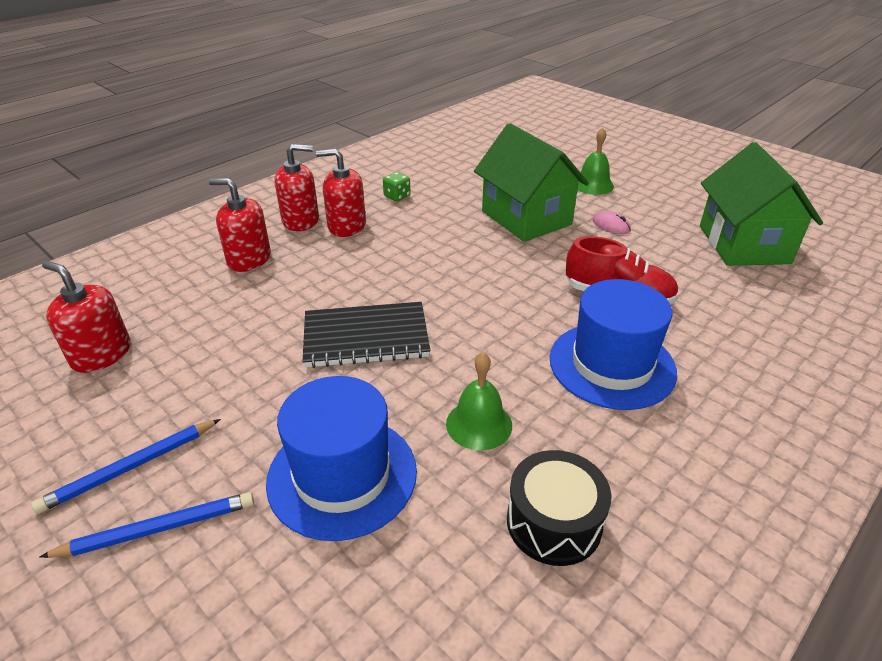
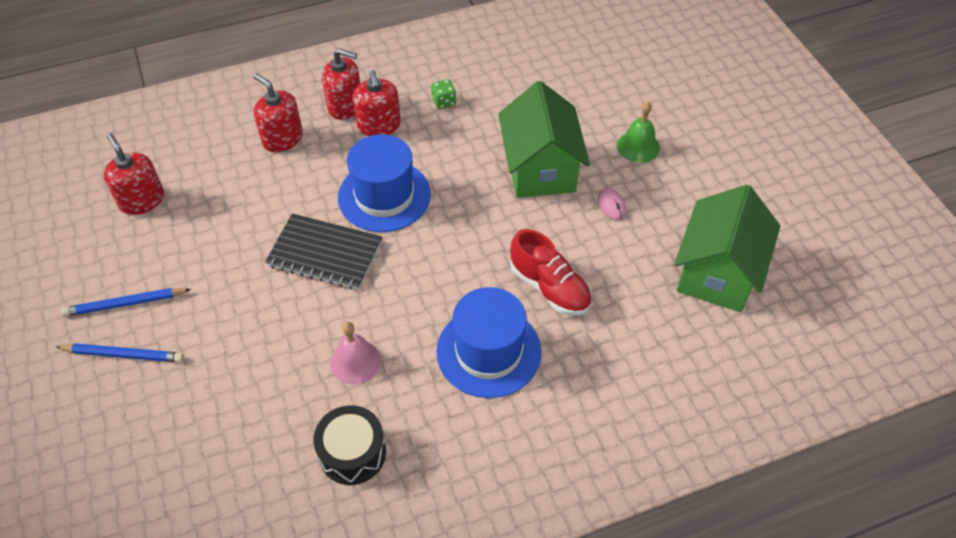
camera: 25 degrees right, 15 degrees up
(342, 475) = (245, 363): blue hat -> blue hat (384, 196)
(346, 226) = (379, 125): red soap dispenser -> red soap dispenser turned 135 degrees counterclockwise
(479, 424) = (355, 361): green bell -> pink bell

